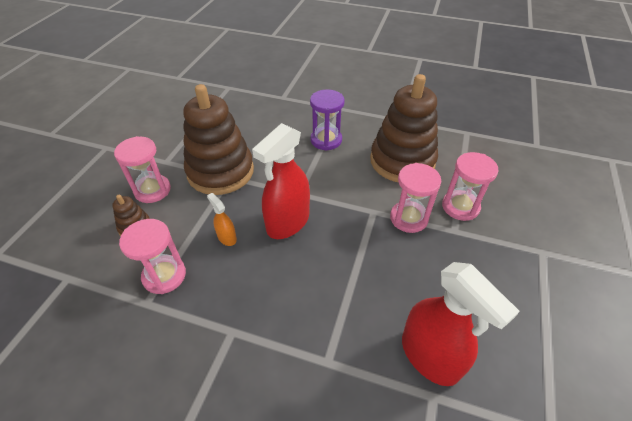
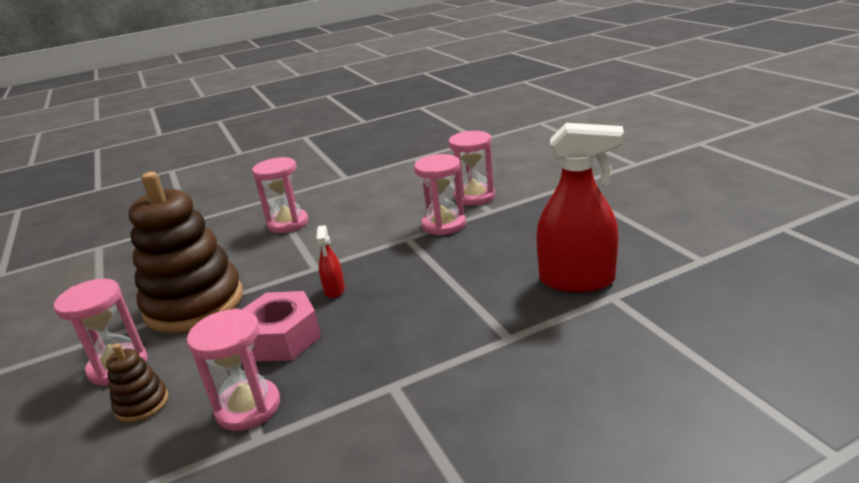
camera: 40 degrees left, 20 degrees down
(227, 237) = (282, 338): orange spray bottle -> pink nut
(288, 222) = (334, 290): red spray bottle -> red spray bottle, size x0.46
(326, 140) = (288, 223): purple hourglass -> pink hourglass
(402, 161) = (385, 198): brown stacking toy -> none

